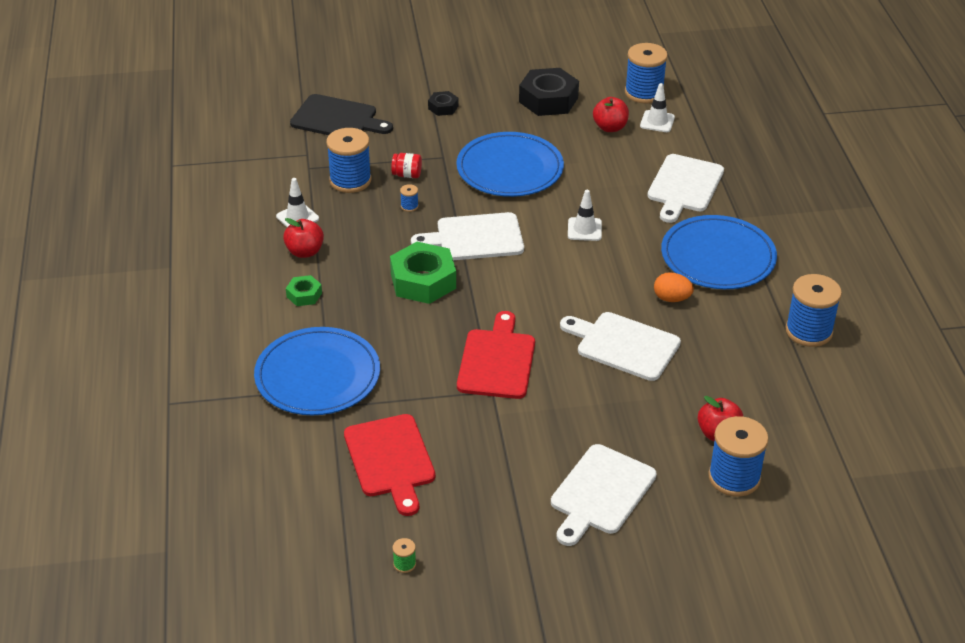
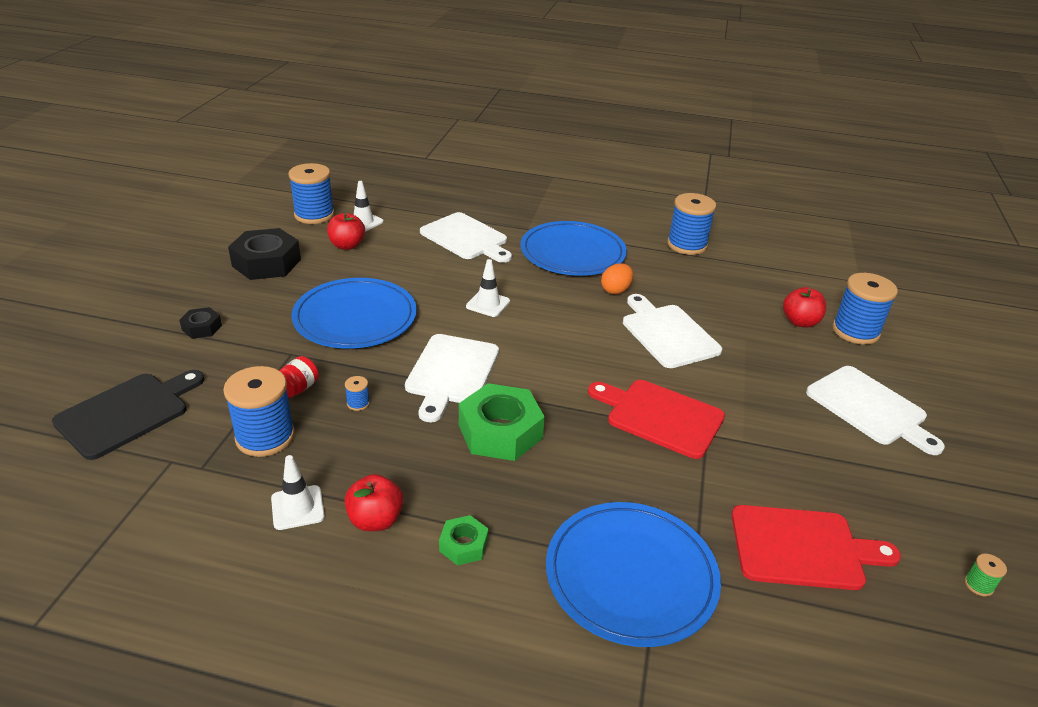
camera: 70 degrees left, 5 degrees down
(623, 345) = (667, 333): white cutting board -> white cutting board turned 105 degrees clockwise

